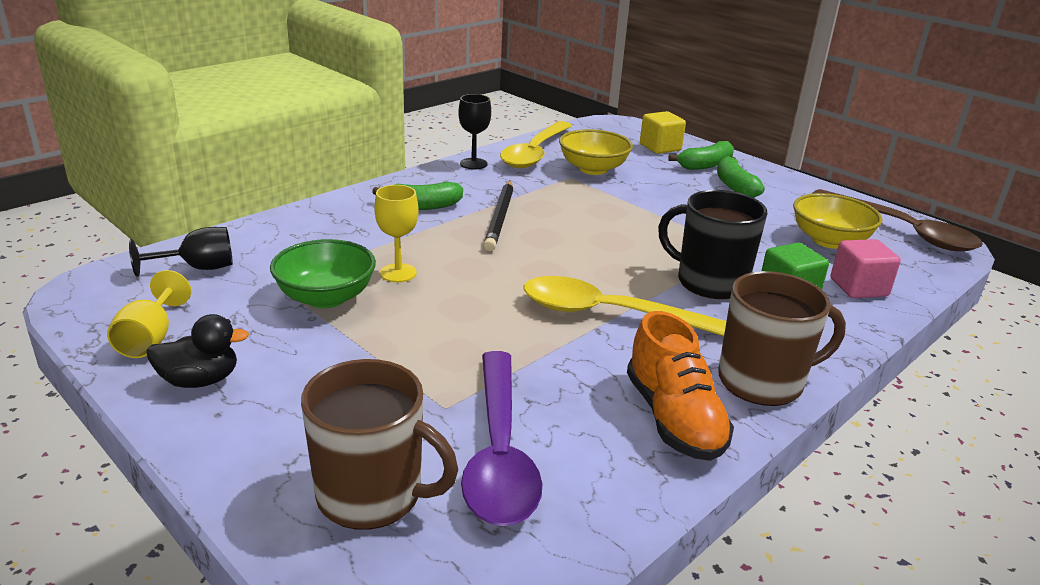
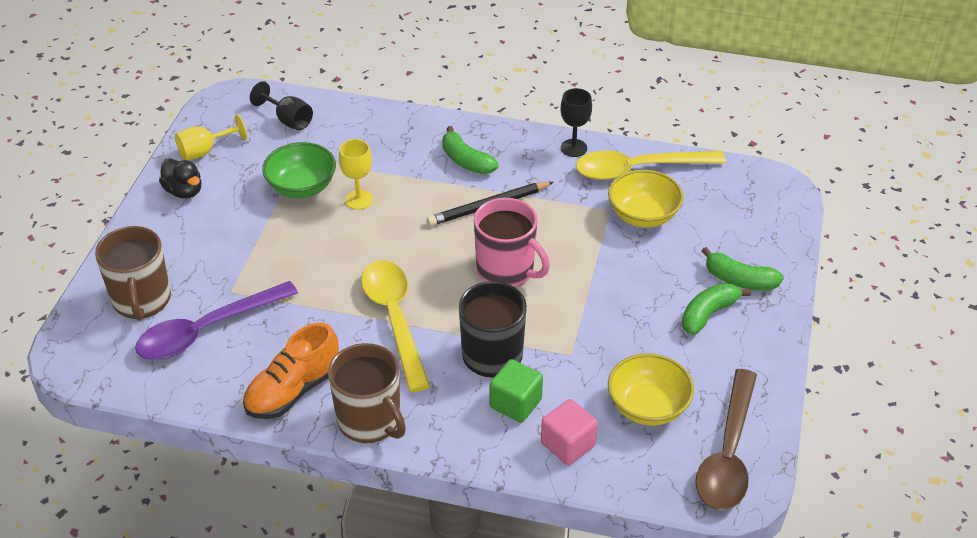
camera: 60 degrees right, 15 degrees up
(599, 239) = (506, 270): none -> pink mug
(660, 147) = (749, 236): yellow cube -> none

